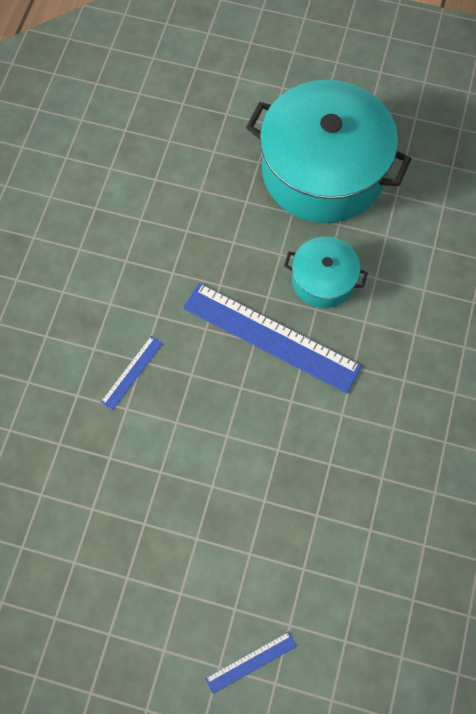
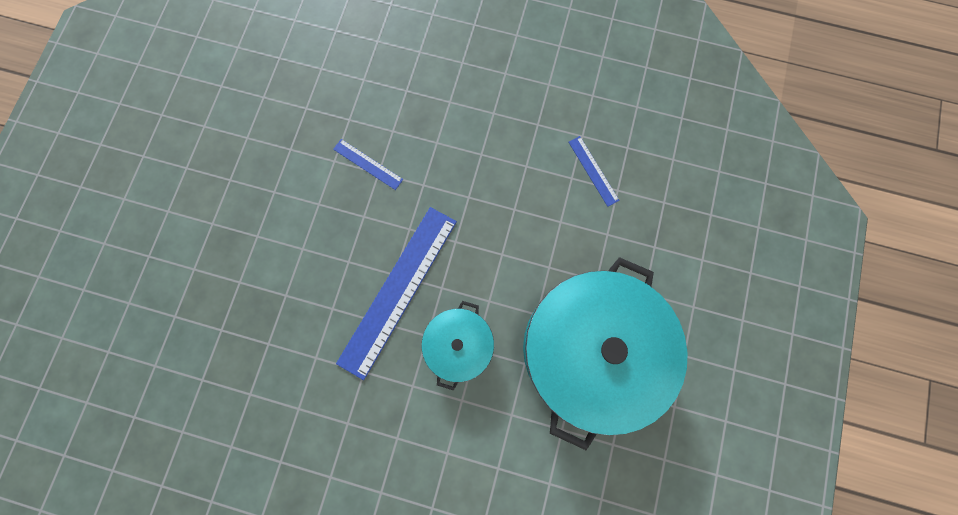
camera: 90 degrees right, 10 degrees up
(251, 662) = (102, 269): blue ruler -> blue ruler (593, 171)

